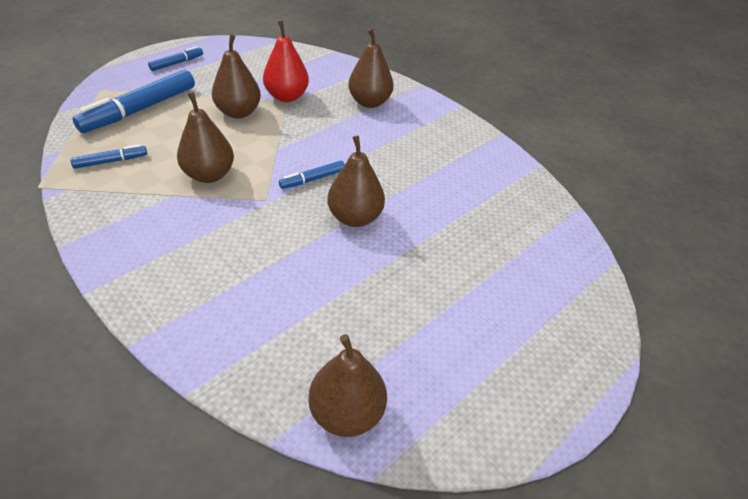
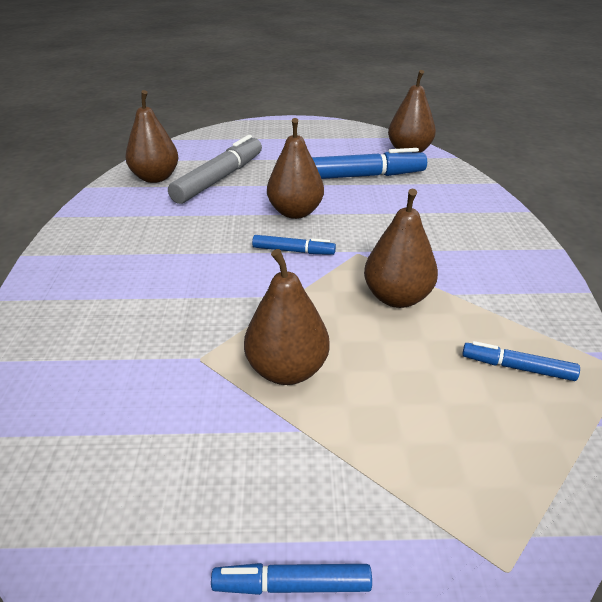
camera: 135 degrees left, 10 degrees down
(140, 109) = (442, 456): blue marker -> blue marker (359, 176)
(287, 96) = (189, 366): red pear -> none
(369, 102) = (103, 304): brown pear -> brown pear (155, 178)
(469, 226) = (219, 179): none -> grey marker

